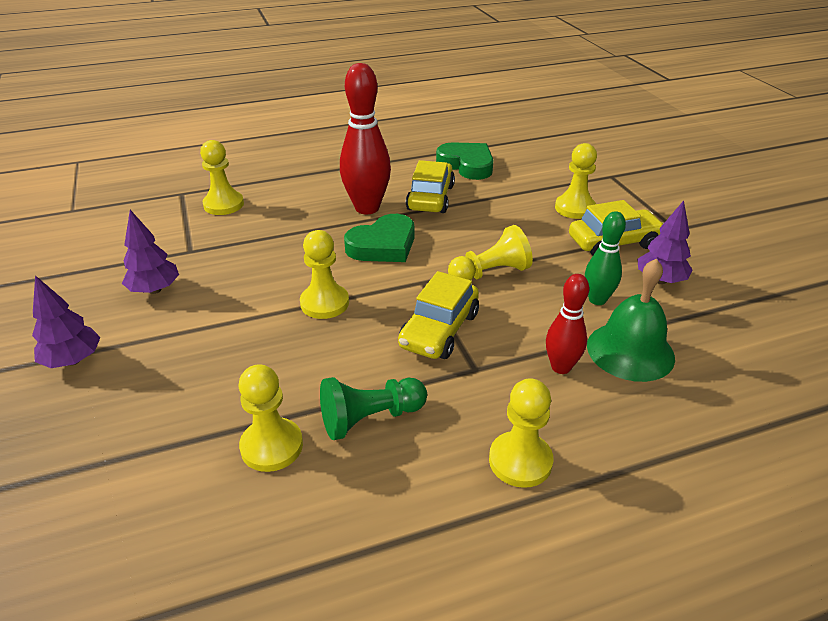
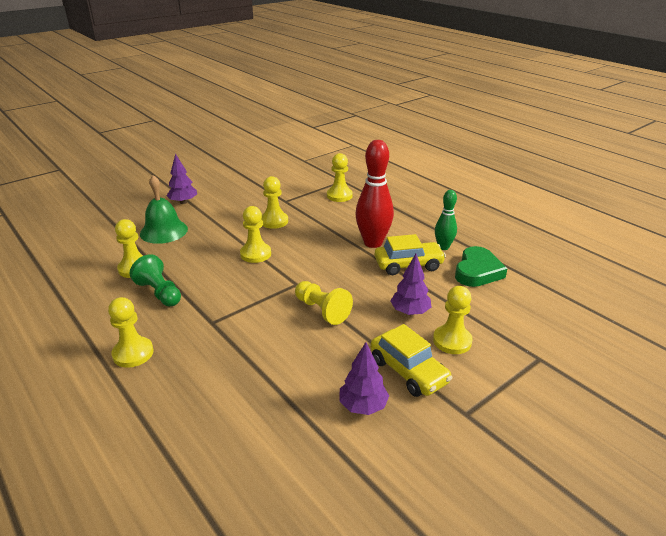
camera: 70 degrees right, 5 degrees down
(155, 290) = (245, 203): purple tree -> purple tree (410, 312)
(244, 271) = (274, 221): none -> yellow pawn
(383, 245) = (330, 259): green heart -> none
(439, 330) = (245, 301): yellow car -> none
(561, 367) = (224, 359): red bowling pin -> none
(597, 300) = (314, 369): green bowling pin -> green bowling pin (443, 247)
(630, 351) = (254, 394): green bell -> green bell (164, 231)

